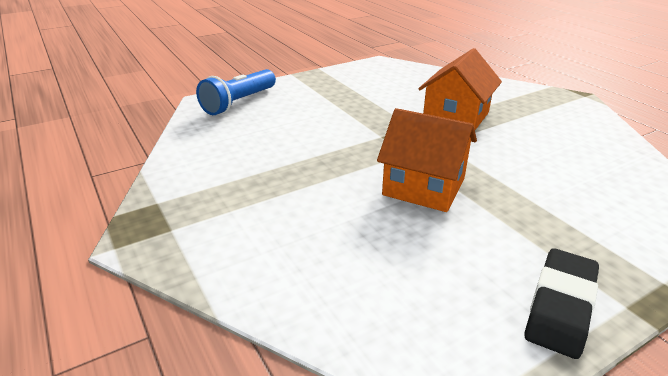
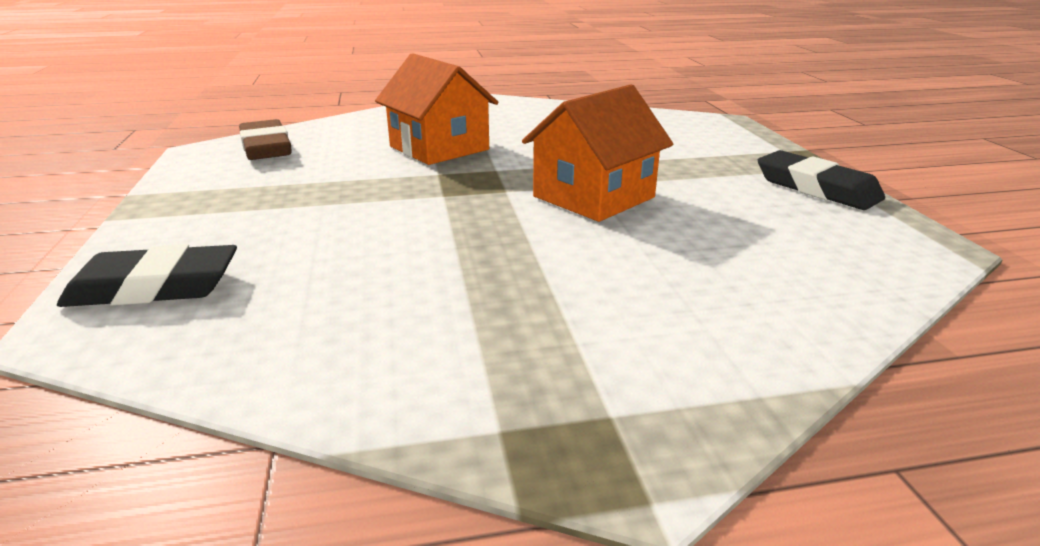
camera: 70 degrees left, 5 degrees down
(239, 103) = (154, 287): blue flashlight -> black eraser
(401, 73) = (266, 147): none -> brown eraser

